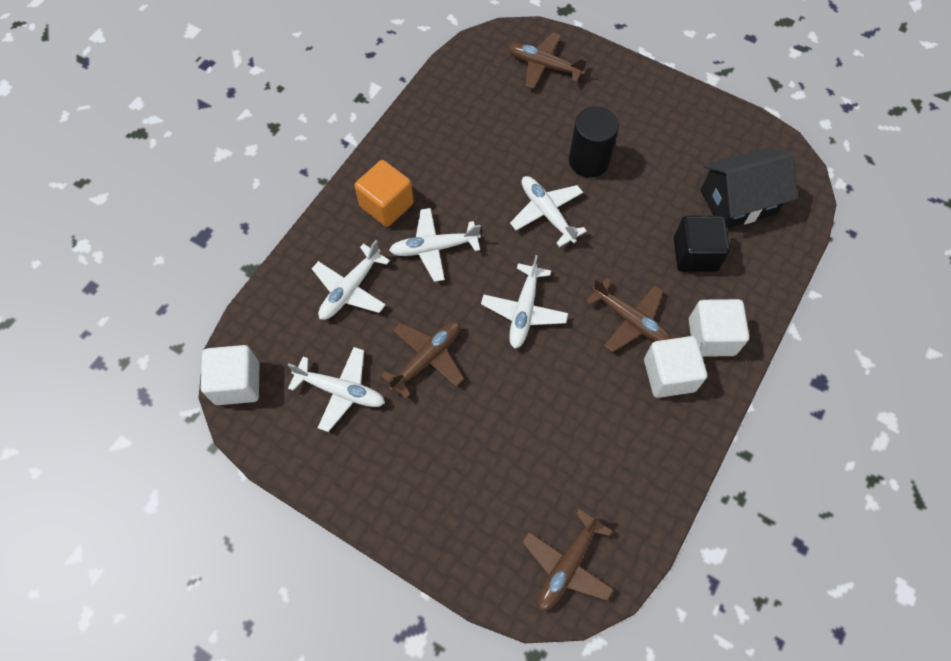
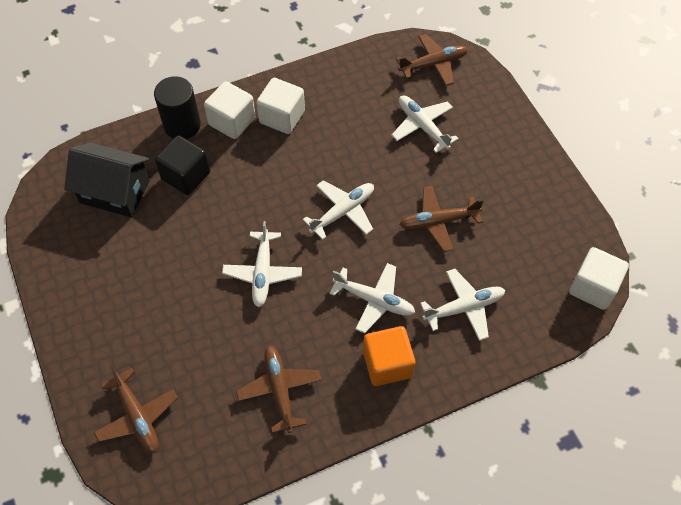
camera: 145 degrees left, 5 degrees down
(341, 391) = (515, 236): white plane -> white plane (422, 126)
(588, 161) = (189, 295): black cylinder -> black cylinder (182, 125)
(630, 320) = (274, 162): brown plane -> brown plane (279, 390)

